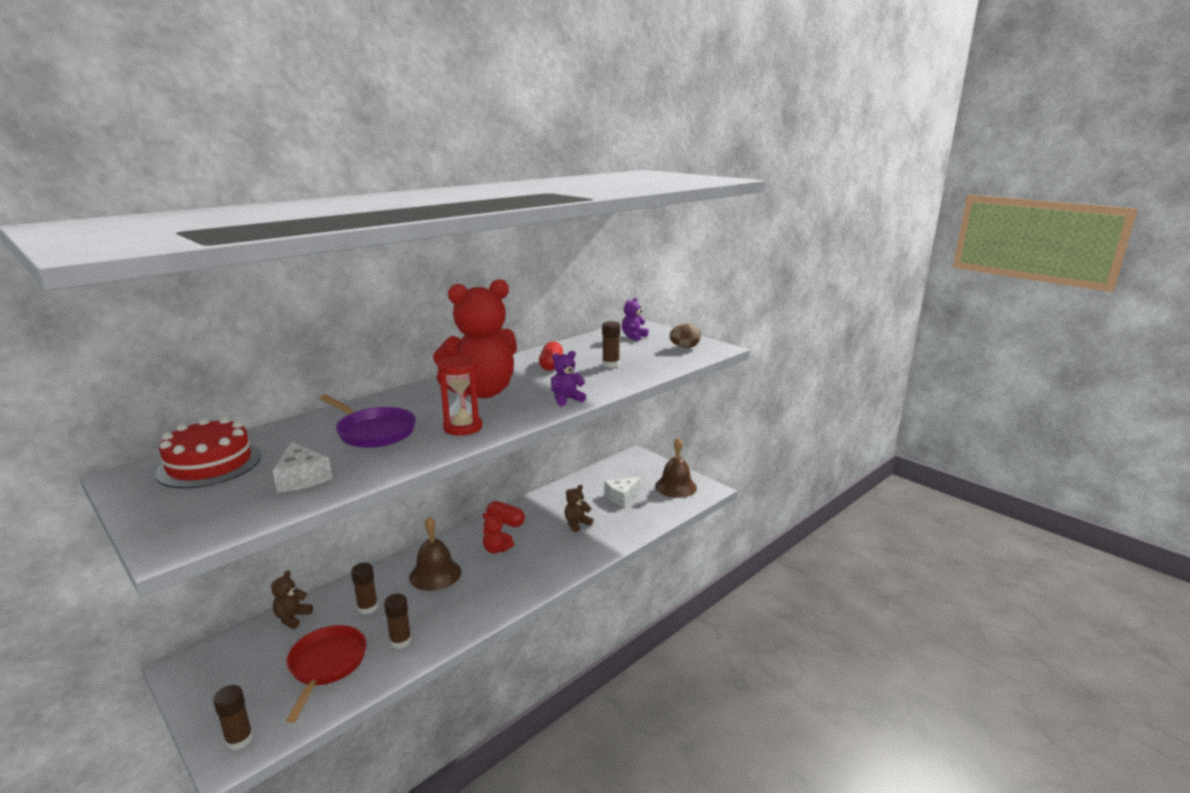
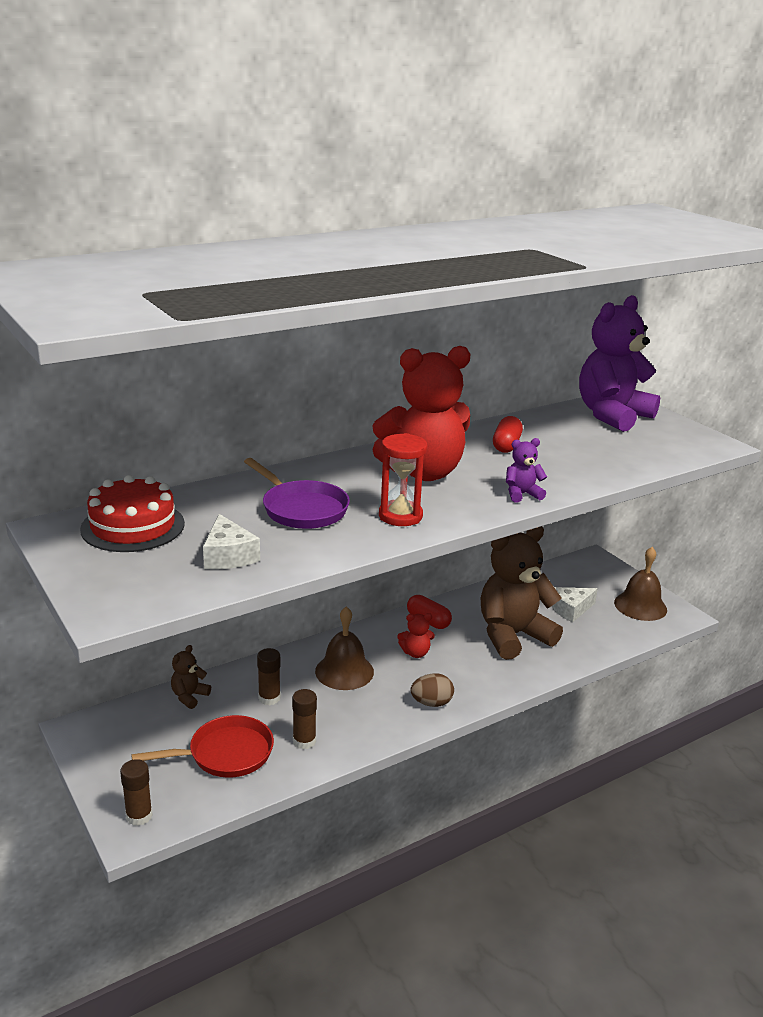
camera: 10 degrees right, 5 degrees up
(326, 665) = (225, 754): red pan -> red pan turned 60 degrees clockwise
(496, 549) = (415, 653): red teddy bear -> red teddy bear turned 45 degrees counterclockwise
(577, 524) = (512, 635): brown teddy bear -> brown teddy bear, size x2.40
(610, 364) = (579, 452): brown glue stick -> none
(633, 336) = (612, 415): purple teddy bear -> purple teddy bear, size x2.40
(684, 347) = (675, 438): brown egg -> brown egg (431, 703)

